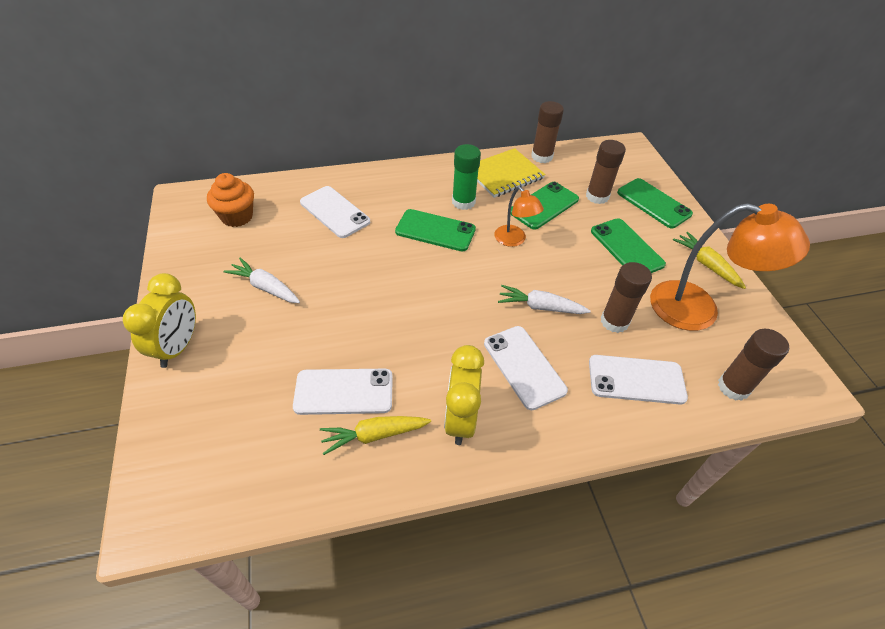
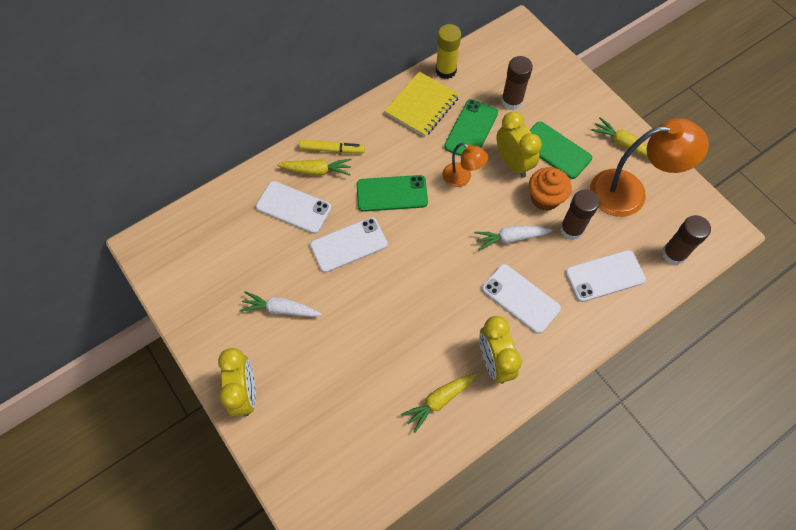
camera: 20 degrees left, 15 degrees up
(237, 217) = (209, 247): orange cupcake -> orange cupcake (545, 198)
(344, 392) = (398, 376): white phone -> white phone (349, 245)
(374, 192) = (316, 171): none -> yellow carrot
(399, 181) = (332, 150): none -> yellow marker
(463, 202) = (400, 152): green glue stick -> none
(542, 156) = (446, 70): brown glue stick -> yellow glue stick
(574, 244) = (513, 163): none -> yellow clock
(653, 203) = (561, 91): green phone -> none

